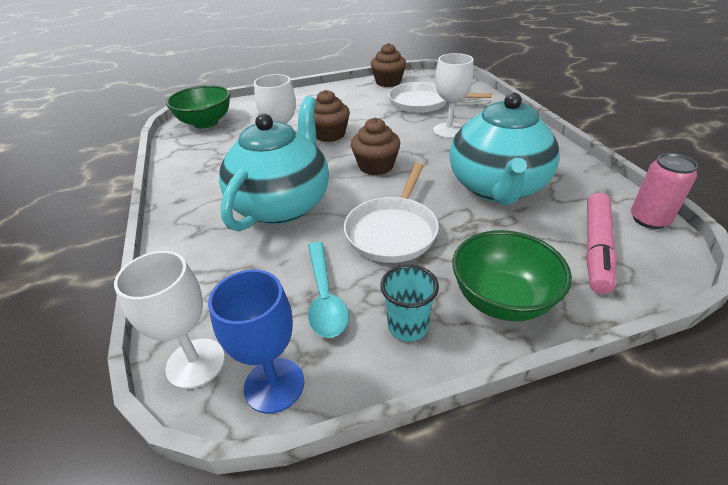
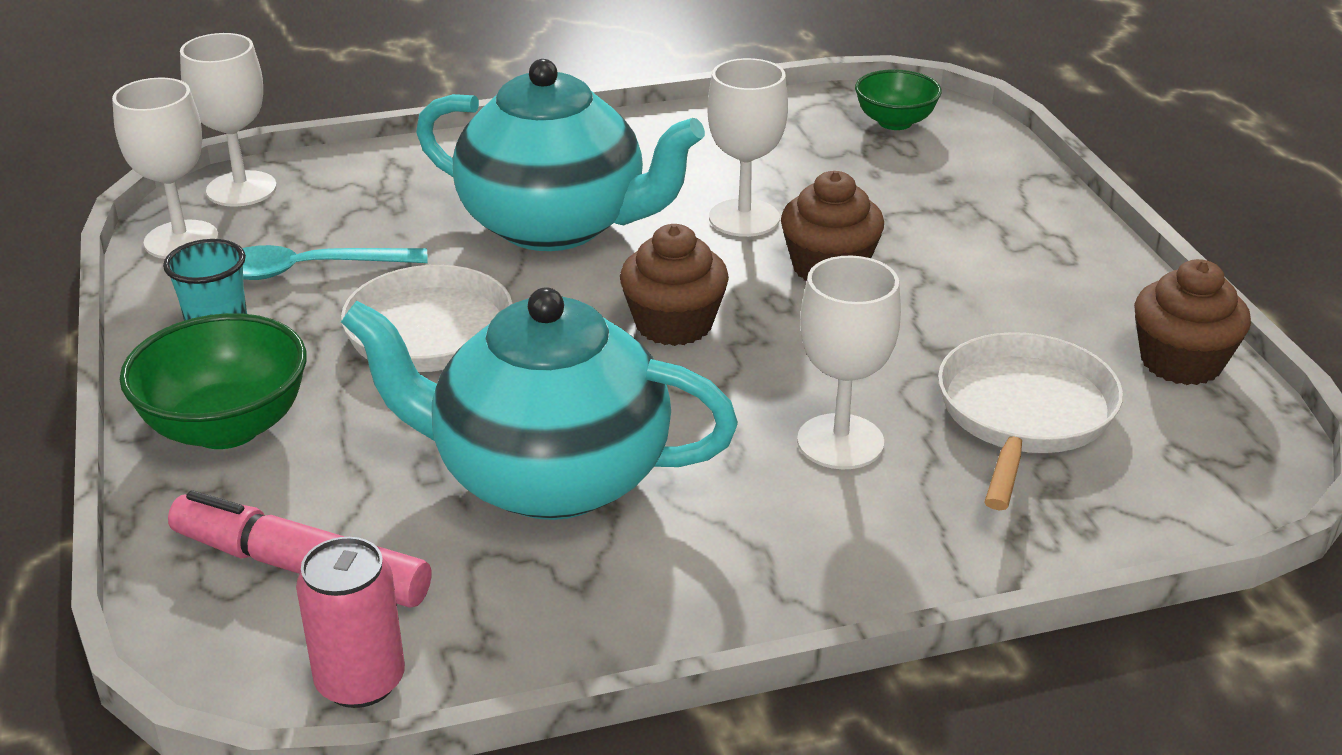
camera: 90 degrees right, 5 degrees down
(205, 123) = (895, 122): green bowl -> green bowl, size x0.64
(274, 385) = (181, 240): blue goblet -> white goblet

